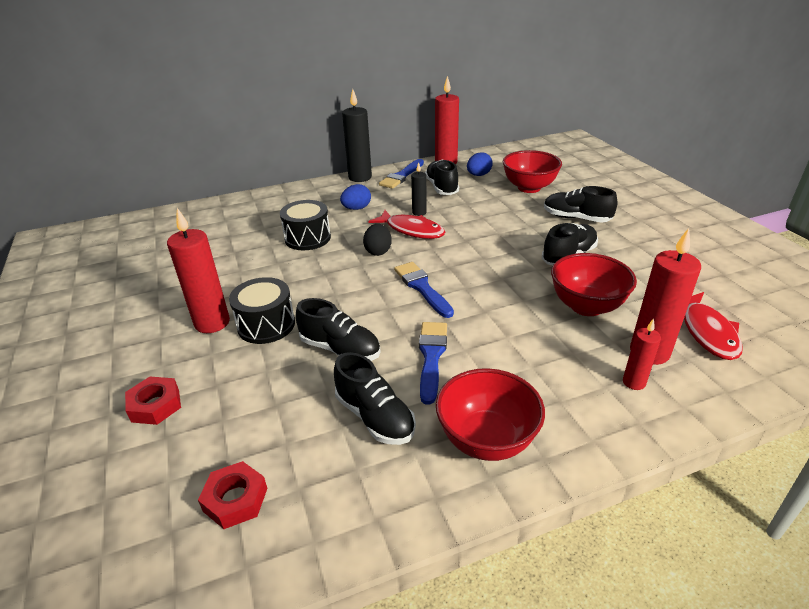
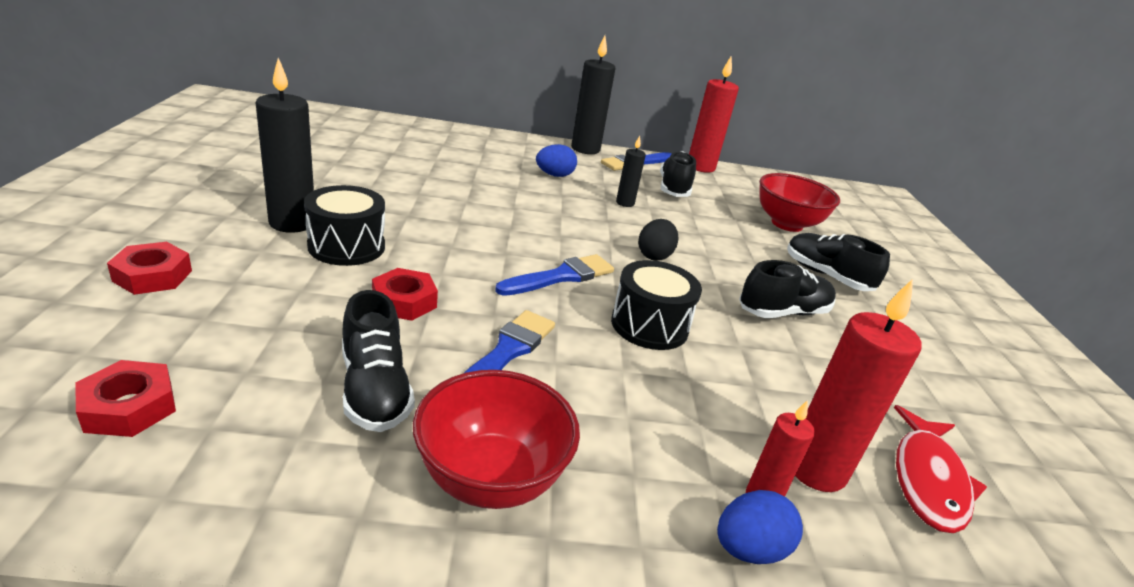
camera: 15 degrees right, 5 degrees down
(212, 323) = (292, 223): red candle -> black candle
(307, 238) = (473, 183): black drum -> black drum (649, 325)
(340, 349) = (404, 301): black shoe -> red nut
(378, 251) = (541, 223): black egg -> black egg (654, 256)
(411, 230) = (600, 216): red fish -> none
(422, 287) = (561, 277): blue brush -> blue brush turned 60 degrees clockwise
(478, 175) = (731, 191): blue egg -> blue egg (749, 549)
(586, 306) = (763, 377): red bowl -> none

